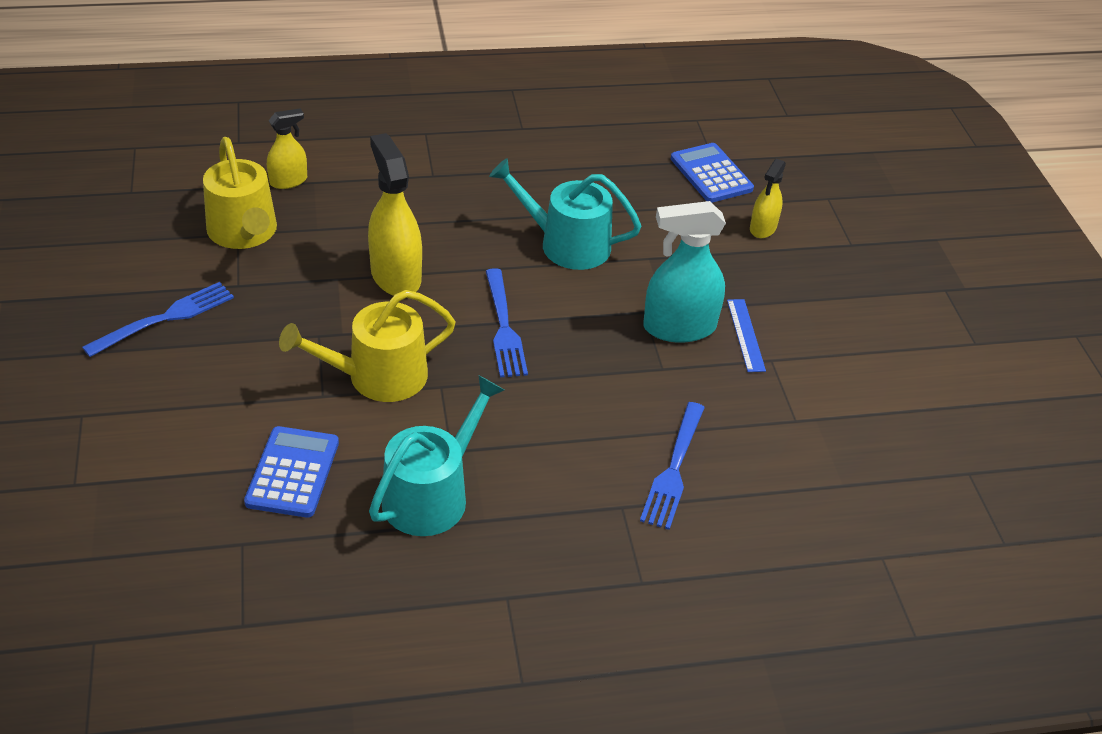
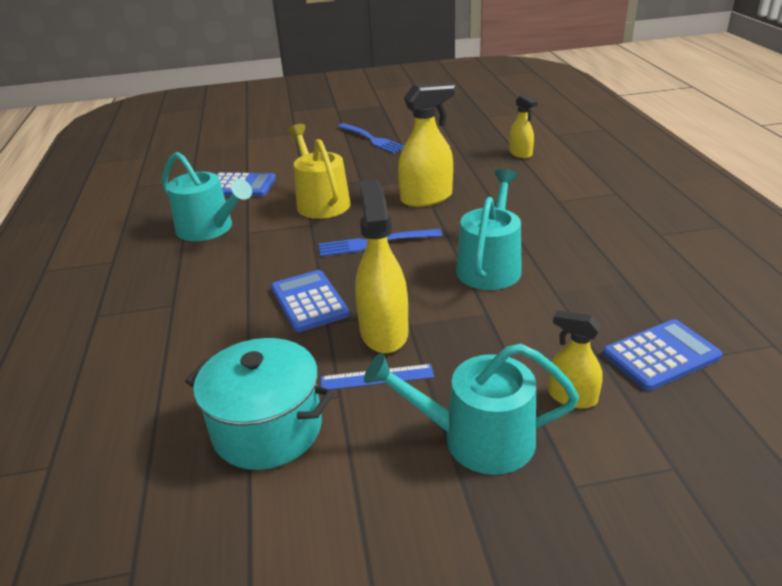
camera: 95 degrees right, 10 degrees down
(244, 233) = (458, 148): yellow watering can -> none
(623, 383) = (309, 302): none -> blue calculator
(674, 469) = (204, 330): blue fork -> none
(679, 327) = (384, 332): turquoise spray bottle -> yellow spray bottle
(813, 283) = (477, 439): none -> turquoise watering can
(816, 405) = (267, 428): none -> turquoise pot

